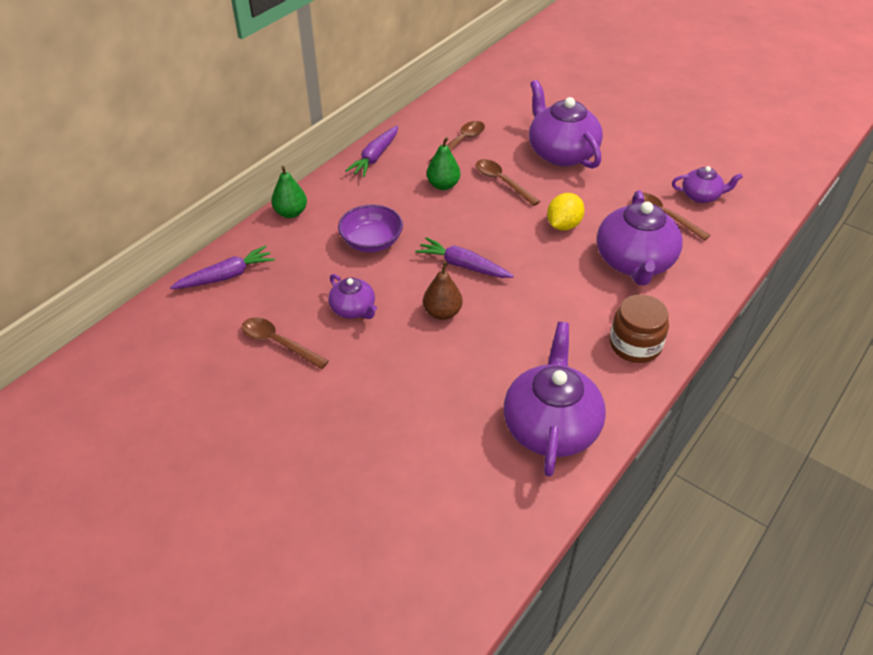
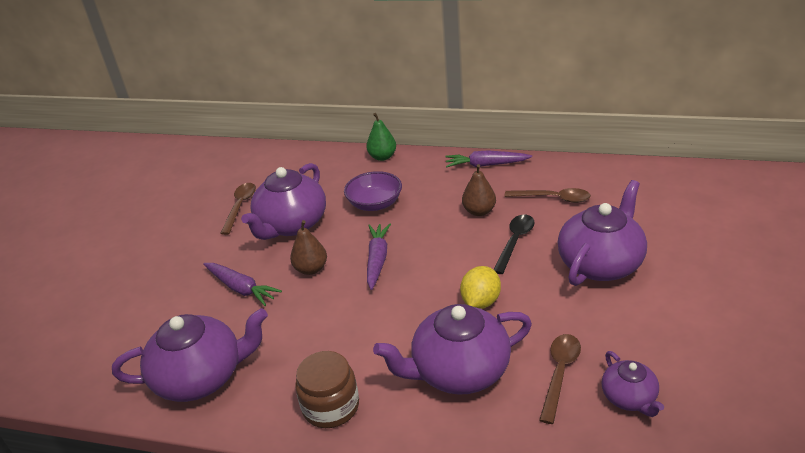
camera: 70 degrees right, 10 degrees down
(226, 276) = (296, 160): purple carrot -> purple carrot (241, 288)
(353, 309) = (291, 225): purple teapot -> purple teapot, size x1.89
(443, 185) = (479, 211): green pear -> brown pear
(502, 182) = (515, 242): brown spoon -> black spoon
(563, 225) = (480, 302): yellow lemon -> yellow lemon turned 75 degrees counterclockwise

